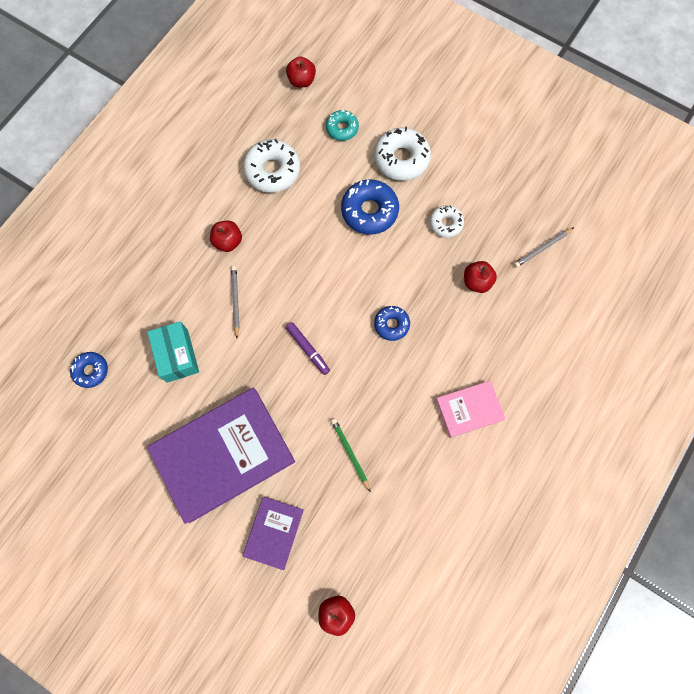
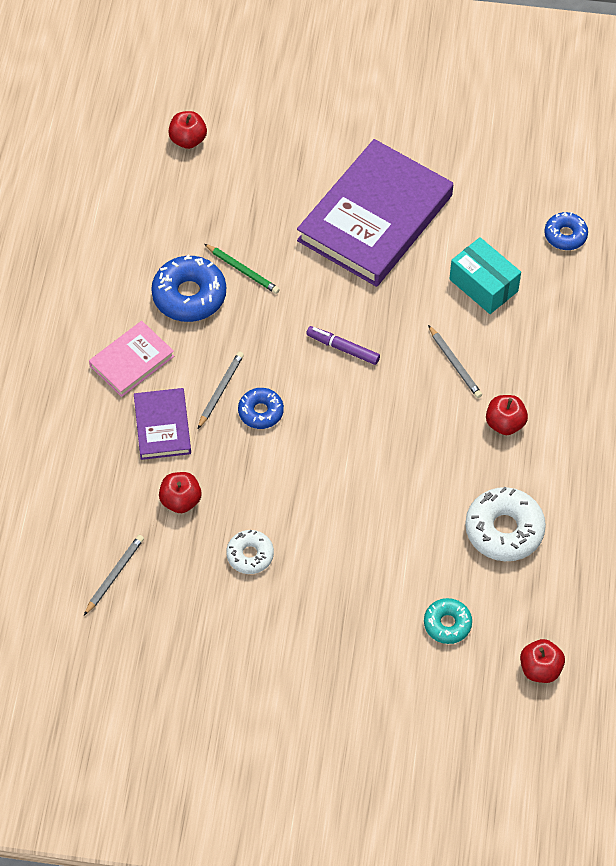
camera: 155 degrees right, 15 degrees down
(274, 532) = (284, 176): purple book -> purple book (162, 426)
(369, 211) = (354, 531): blue donut -> blue donut (189, 295)
(401, 159) = (347, 615): white donut -> none
(413, 355) = (220, 390): none -> grey pencil

